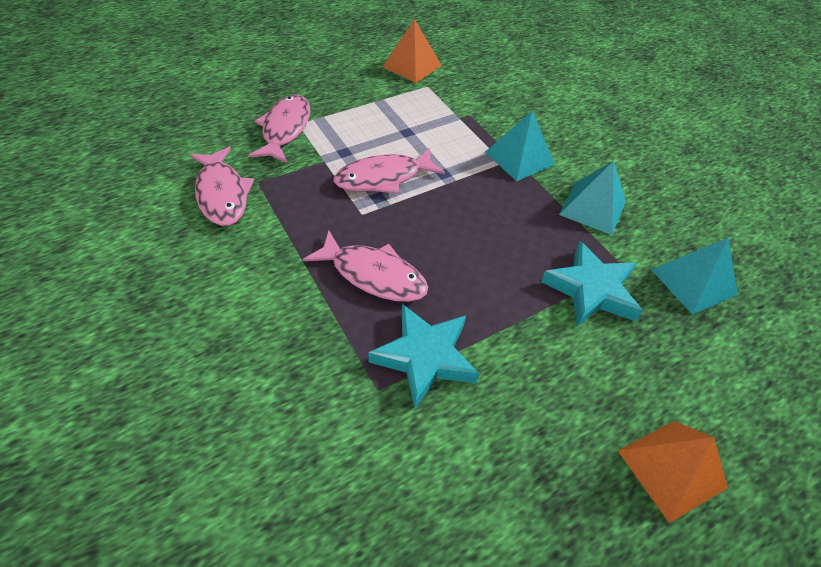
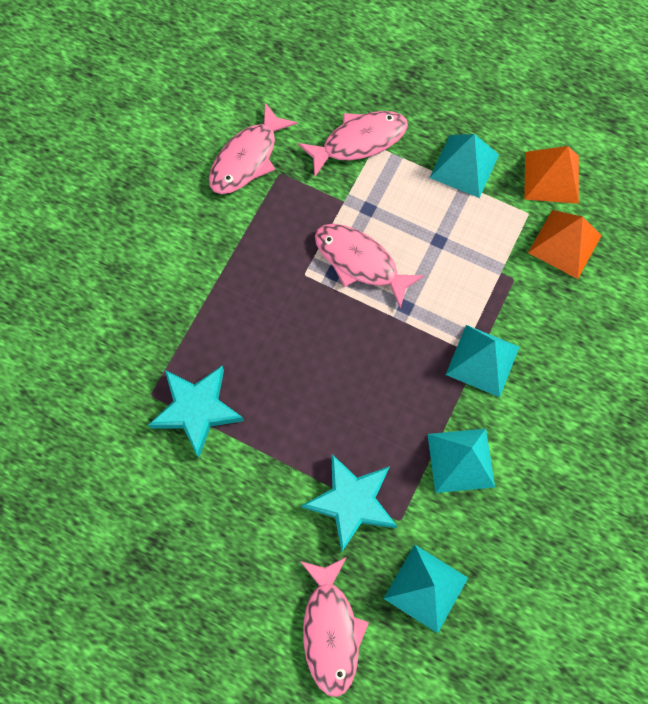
camera: 60 degrees right, 20 degrees up
(363, 94) = (464, 166): none -> turquoise pyramid
(373, 275) = (246, 326): pink fish -> pink fish (331, 630)
(671, 469) = (215, 628): orange pyramid -> orange pyramid (564, 244)

